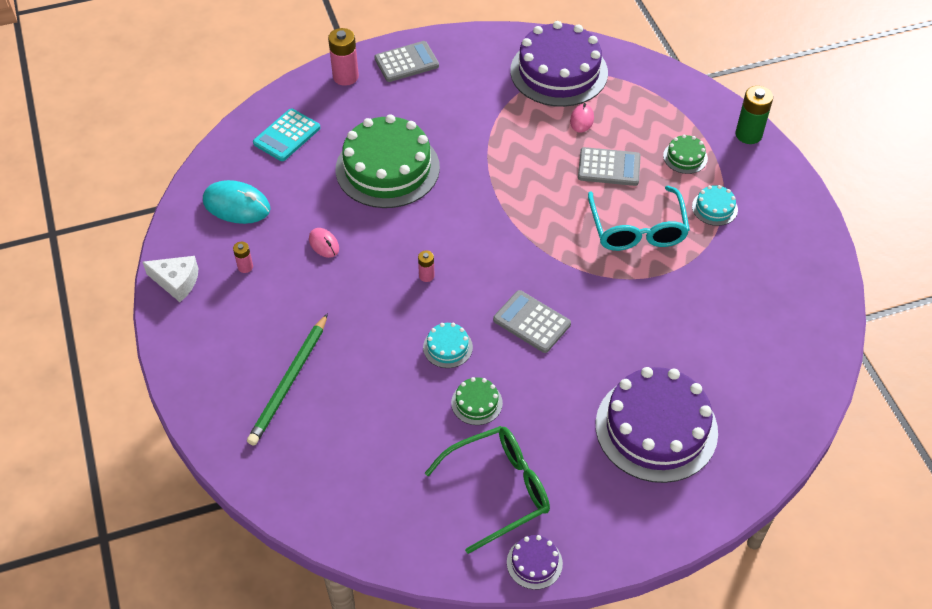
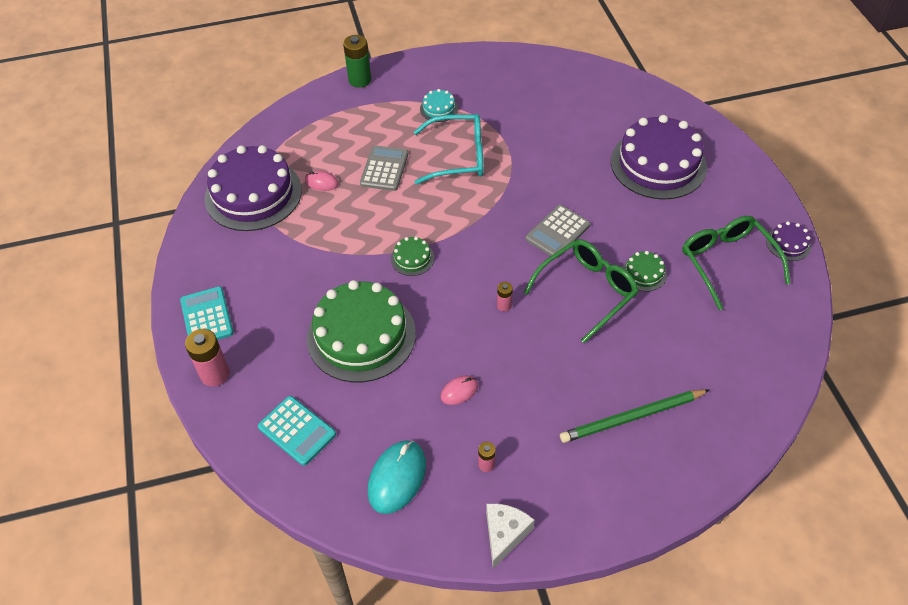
camera: 85 degrees left, 0 degrees up
(289, 382) = (632, 417): green pencil -> green pencil turned 135 degrees clockwise
(406, 62) = (207, 317): grey calculator -> turquoise calculator
(447, 347) = (586, 292): turquoise cake -> green glasses
(685, 157) = (379, 120): green cake -> green cake (412, 258)

